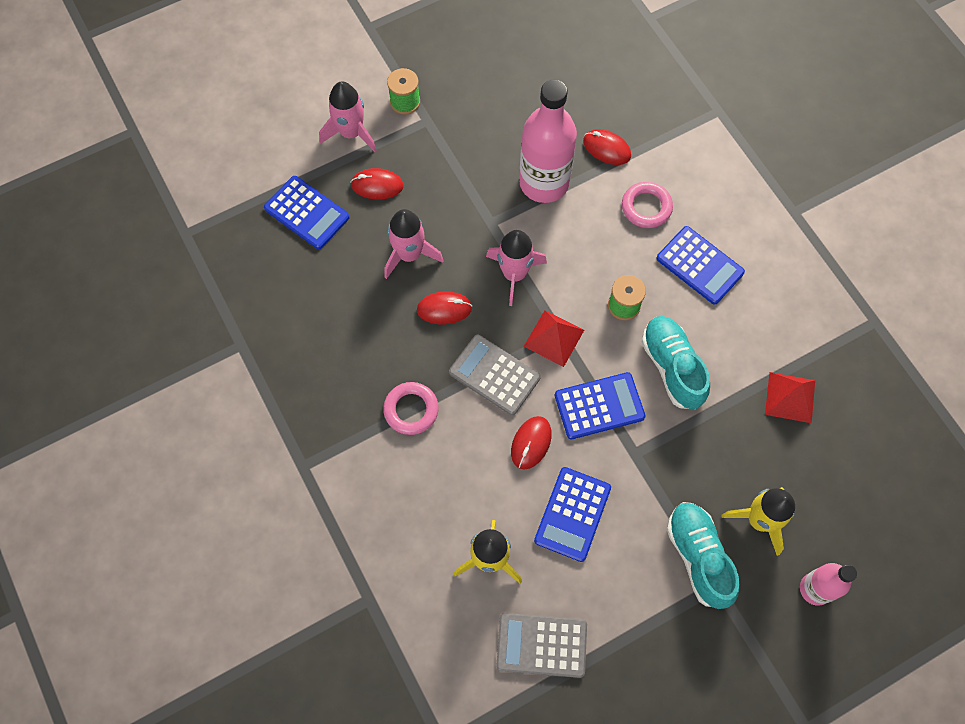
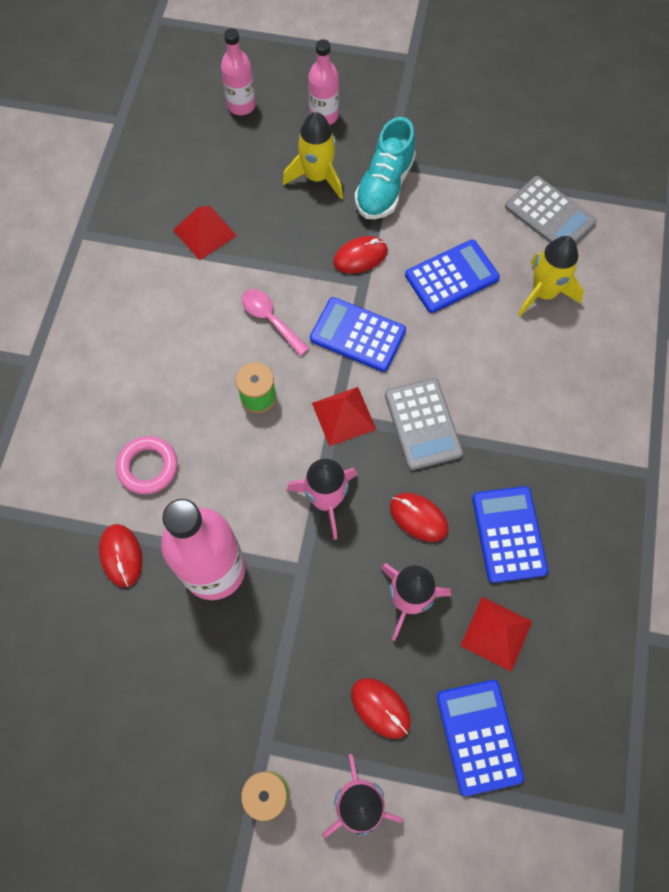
camera: 140 degrees left, 0 degrees up
(338, 276) = (496, 633): none -> red pyramid
(411, 410) = (520, 450): pink ring -> none
(531, 443) = (439, 348): red mouse -> red mouse (360, 256)
(672, 367) = (270, 319): turquoise shoe -> pink spoon
(699, 265) = (160, 379): blue calculator -> blue calculator (508, 534)
(890, 539) = (241, 105): none -> pink bottle

